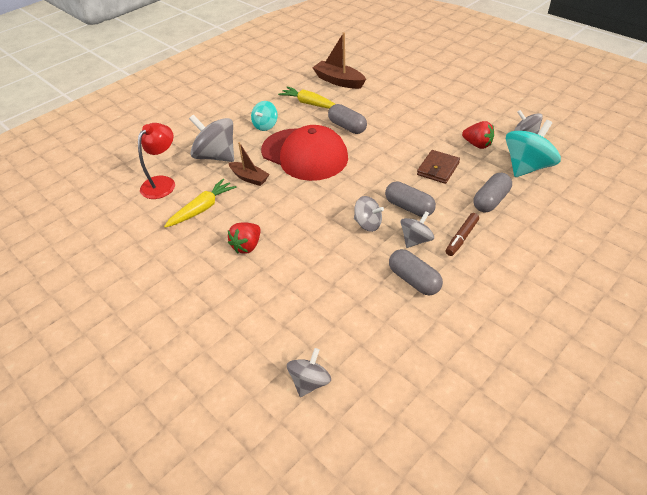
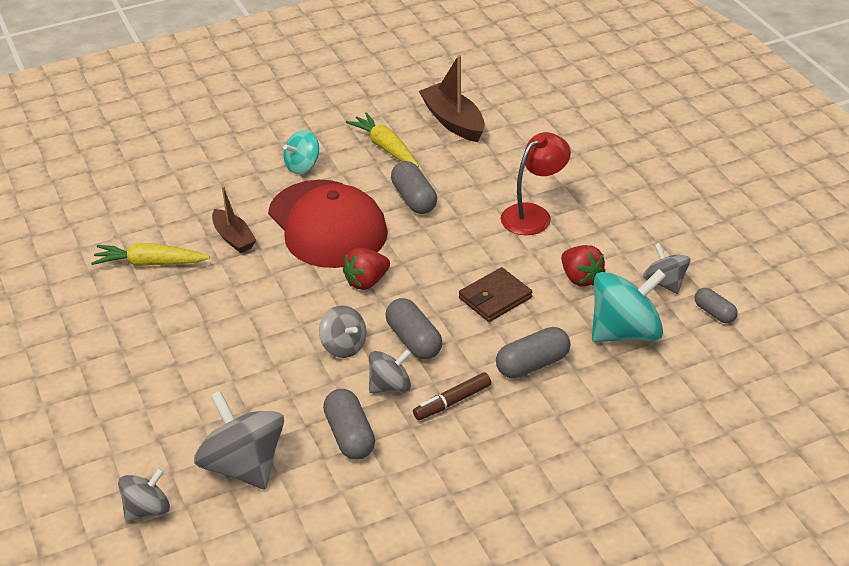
camera: 20 degrees right, 5 degrees down
(162, 183) = (121, 213): red lamp -> red lamp (533, 214)
(202, 208) = (150, 263): yellow carrot -> yellow carrot turned 150 degrees counterclockwise
(216, 156) = (209, 194): grey spinning top -> grey spinning top (243, 466)
(247, 246) = (175, 329): red strawberry -> red strawberry (366, 282)
(565, 143) = (714, 313): none -> grey capsule

